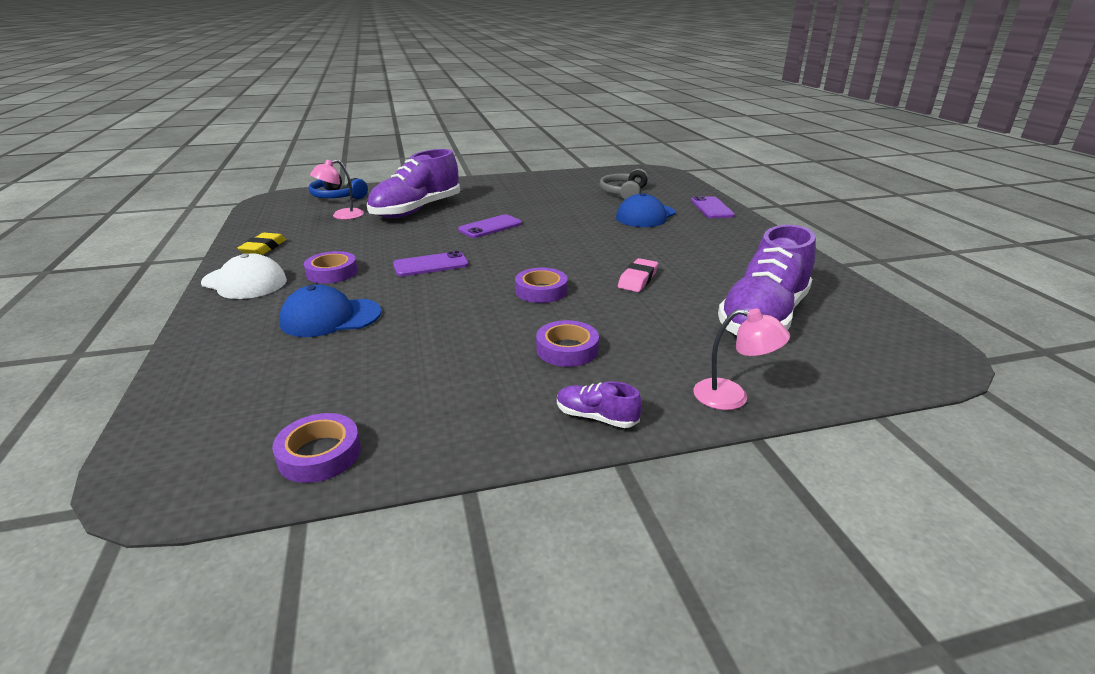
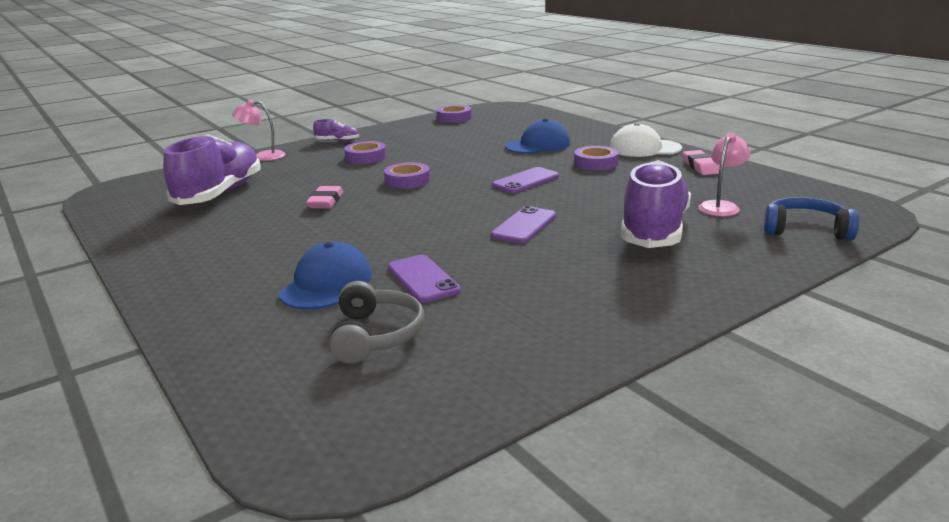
camera: 160 degrees right, 5 degrees down
(263, 248) = (701, 167): yellow eraser -> pink eraser
(711, 208) = (211, 325): purple phone -> purple phone (423, 279)

